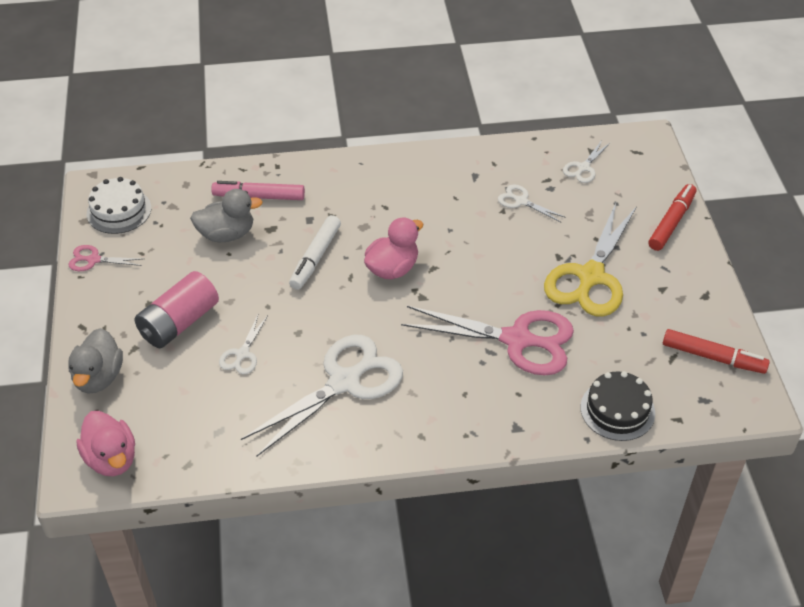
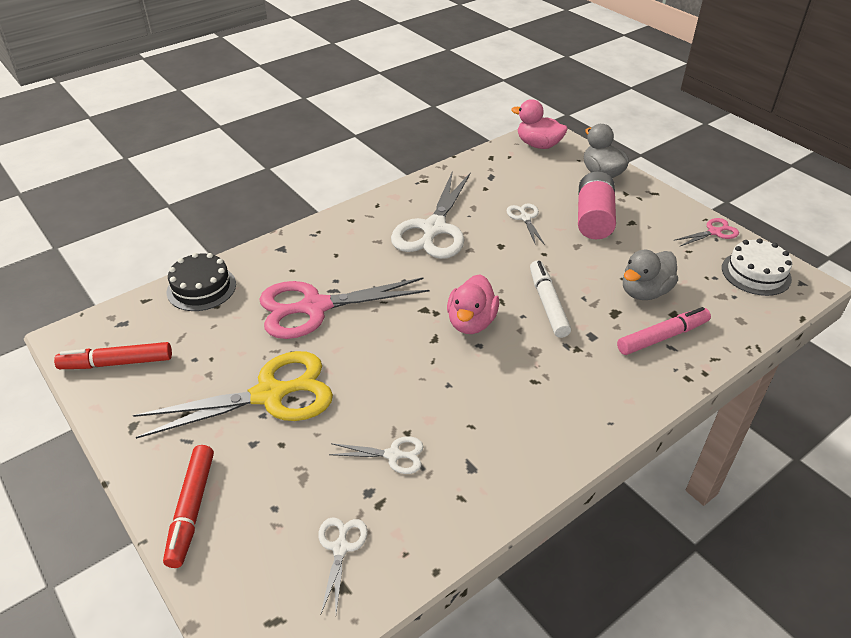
camera: 150 degrees right, 5 degrees down
(591, 276) = (269, 395): yellow scissors -> yellow scissors turned 75 degrees clockwise

